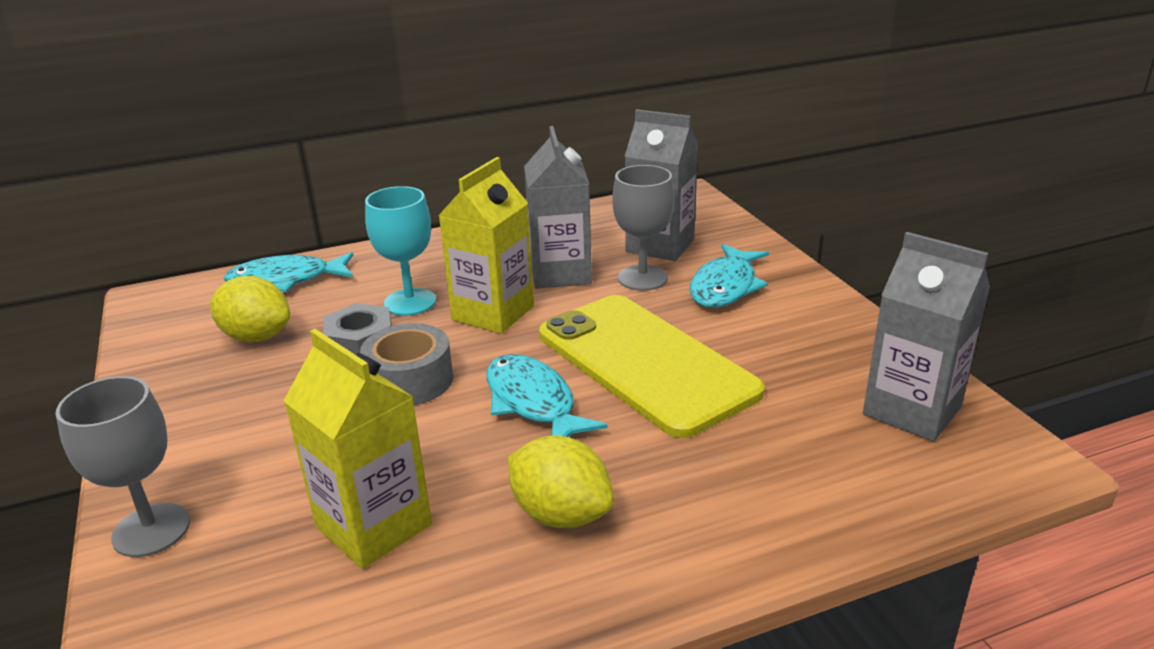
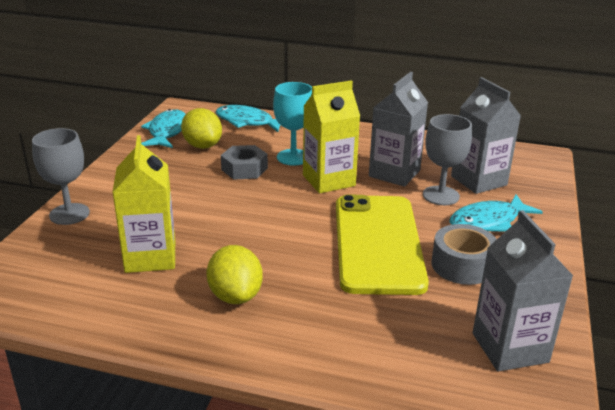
camera: 35 degrees right, 0 degrees up
(410, 380) = (245, 197): grey tape -> grey tape (462, 265)
(533, 403) = (290, 236): turquoise fish -> turquoise fish (167, 131)

